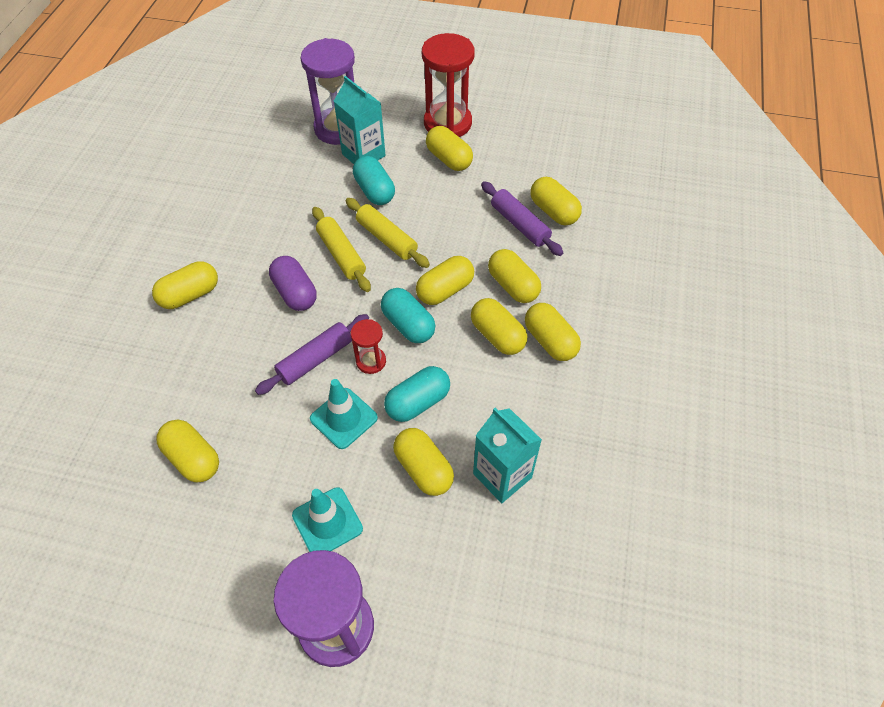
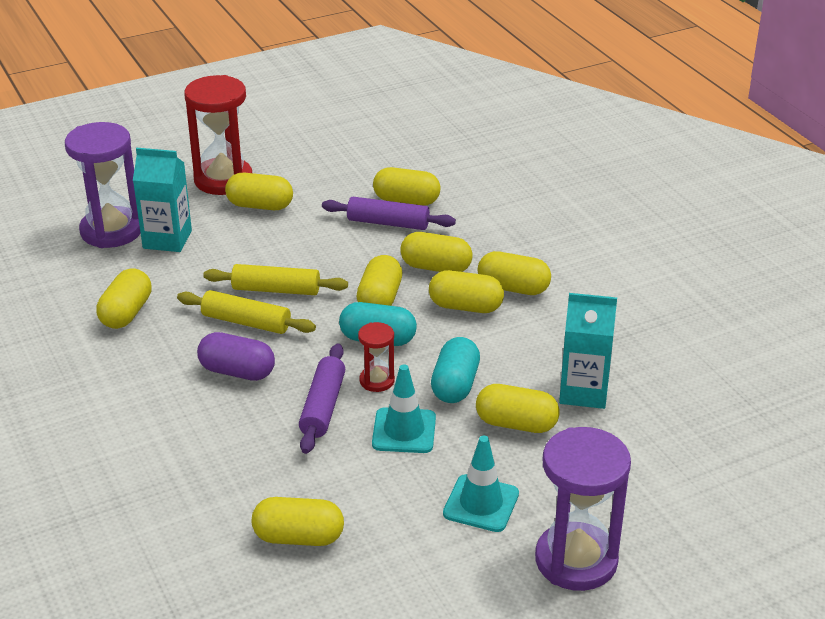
camera: 40 degrees left, 20 degrees down
(190, 295) = (125, 428): yellow capsule -> yellow capsule (126, 313)
(374, 191) = (216, 261): turquoise capsule -> none

